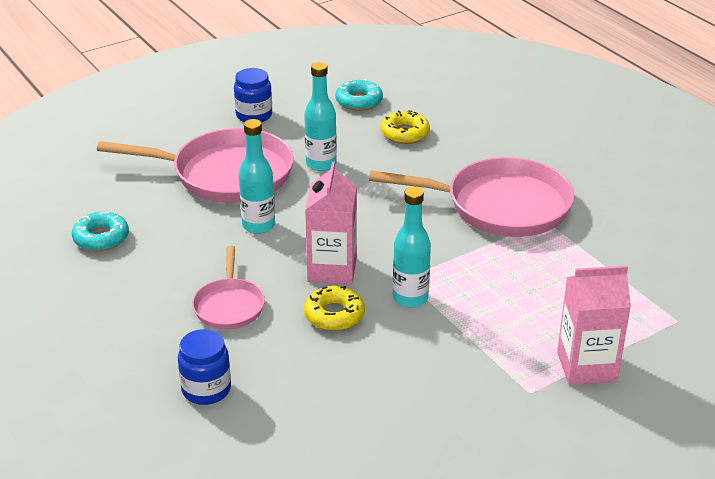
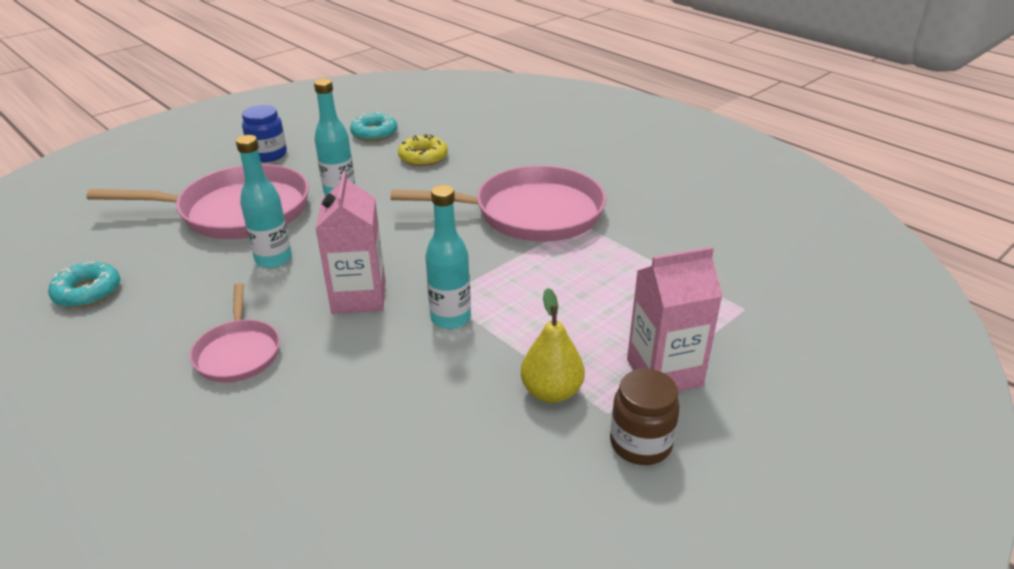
camera: 10 degrees left, 0 degrees up
(206, 389) = (205, 465): blue jar -> none
(334, 315) = (365, 348): yellow donut -> none
(486, 370) = (551, 392): none -> yellow pear
(550, 419) = (640, 443): none -> brown jar

